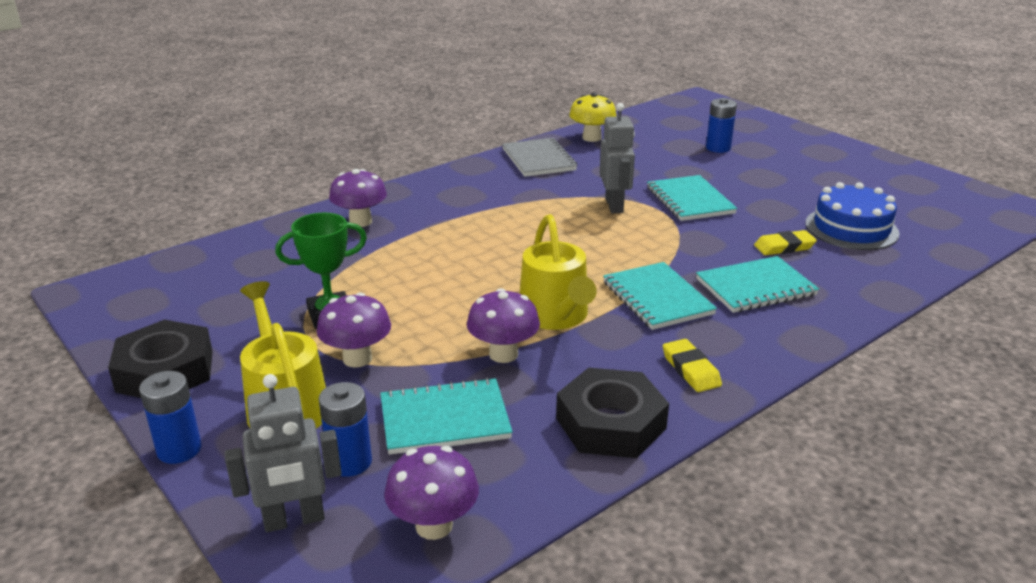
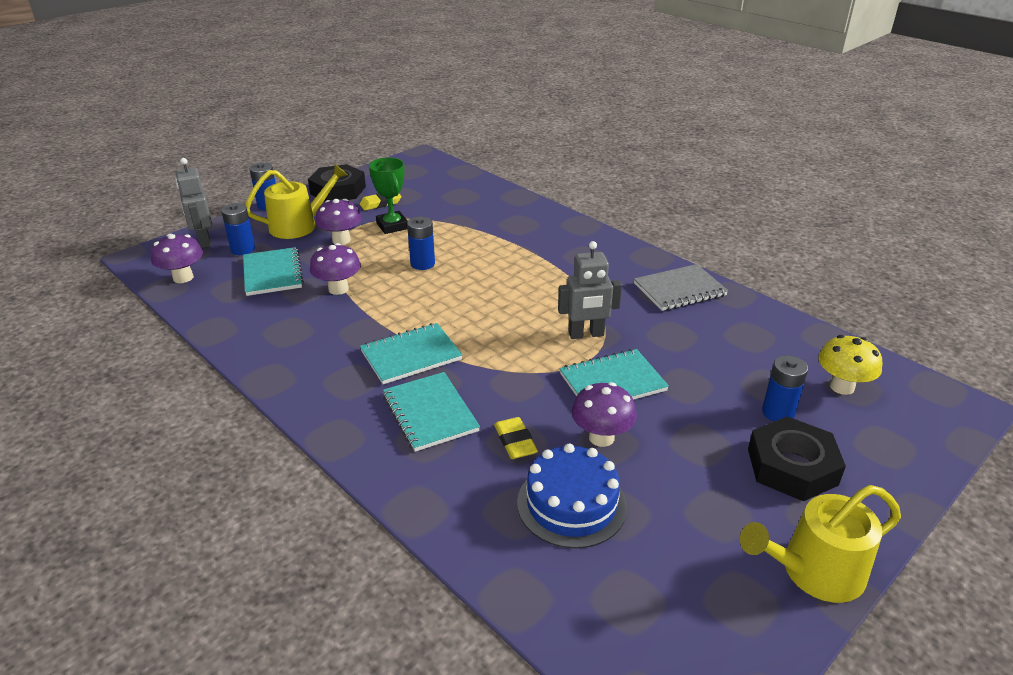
camera: 85 degrees right, 5 degrees up
(360, 221) = (525, 220): purple mushroom -> purple mushroom (601, 437)
(451, 291) = (422, 264): none -> blue battery
(555, 316) = (386, 307): yellow watering can -> yellow watering can (815, 571)
(591, 138) = (756, 319): yellow mushroom -> yellow mushroom (842, 387)
(611, 423) = (251, 332): black nut -> black nut (792, 466)
(690, 369) = (305, 368): yellow eraser -> yellow eraser (380, 203)

